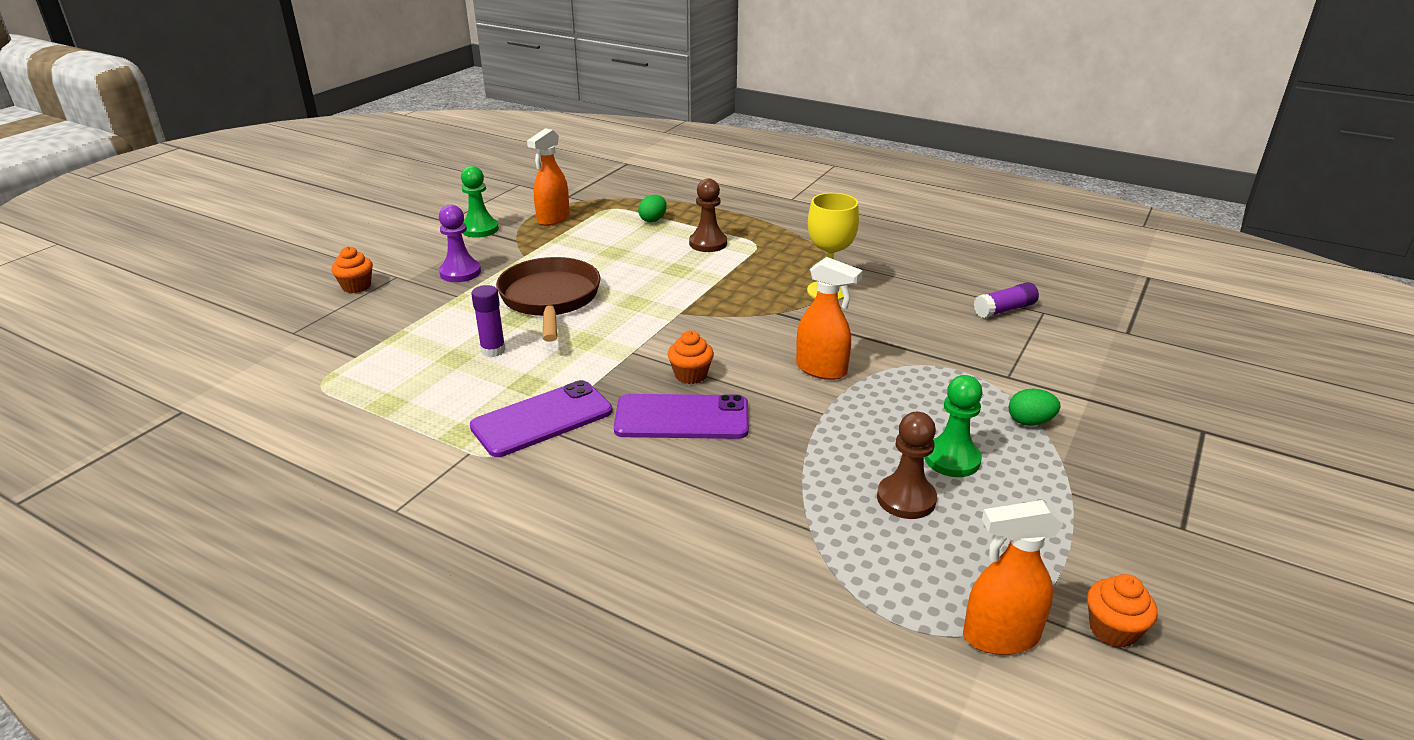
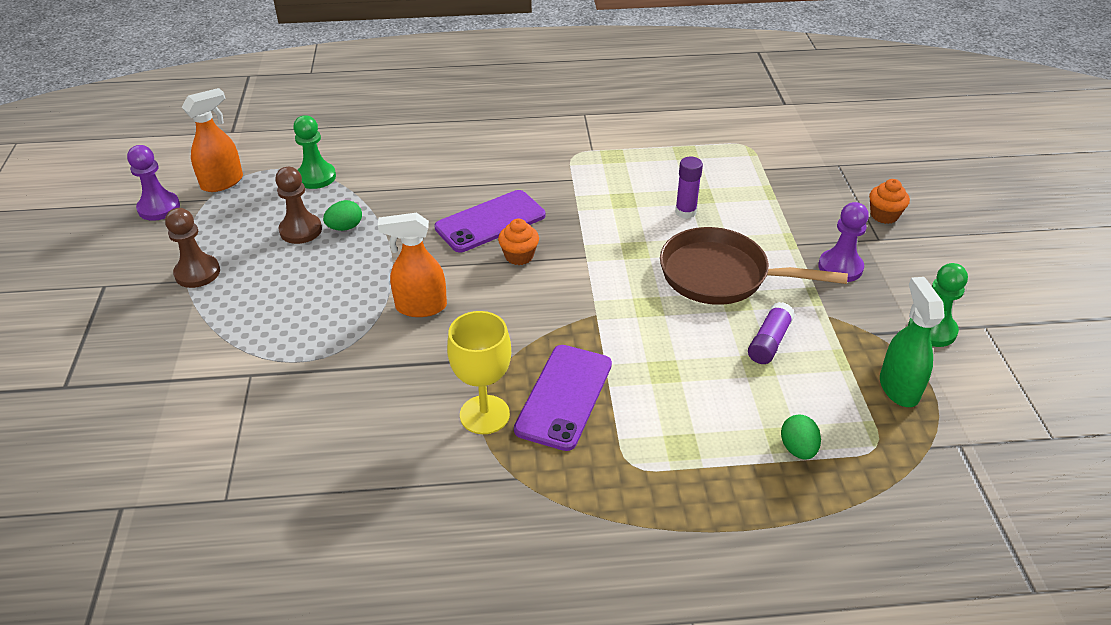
camera: 145 degrees right, 10 degrees up
(542, 419) = (579, 183): purple phone -> purple phone (564, 396)
(550, 299) = (721, 275): brown pan -> brown pan turned 150 degrees clockwise
(553, 219) = (898, 388): orange spray bottle -> green spray bottle
(708, 243) = (684, 434): brown pawn -> brown pawn (197, 273)
(952, 459) = (278, 270): green pawn -> green pawn (316, 177)
(1004, 310) = (273, 480): purple glue stick -> purple glue stick (769, 341)
(1030, 422) = (223, 329): green egg -> green egg (345, 227)
(1113, 630) = (159, 208): orange cupcake -> purple pawn

